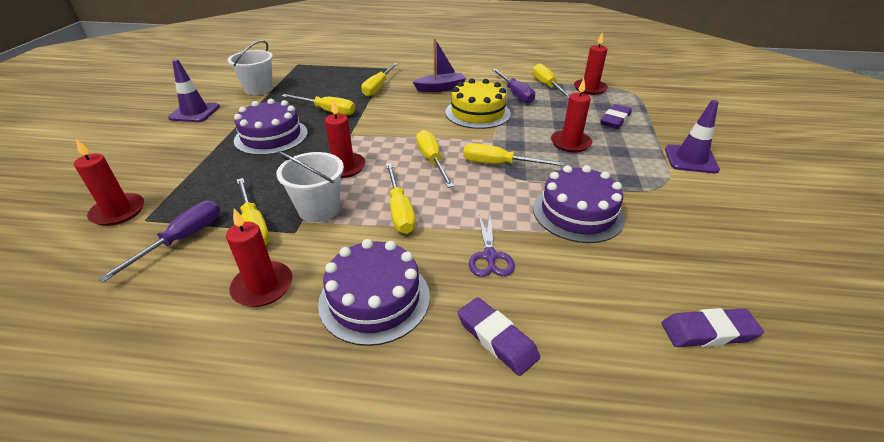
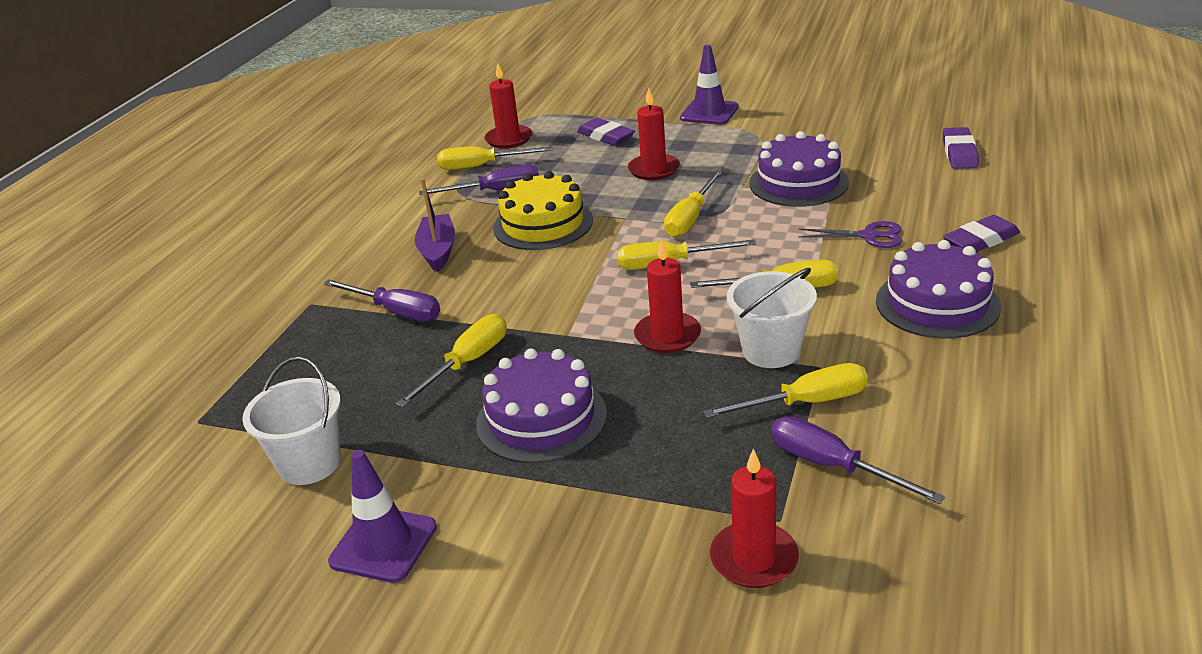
camera: 75 degrees left, 5 degrees down
(263, 286) = (924, 380): red candle -> none
(378, 87) = (396, 311): yellow screwdriver -> purple screwdriver

